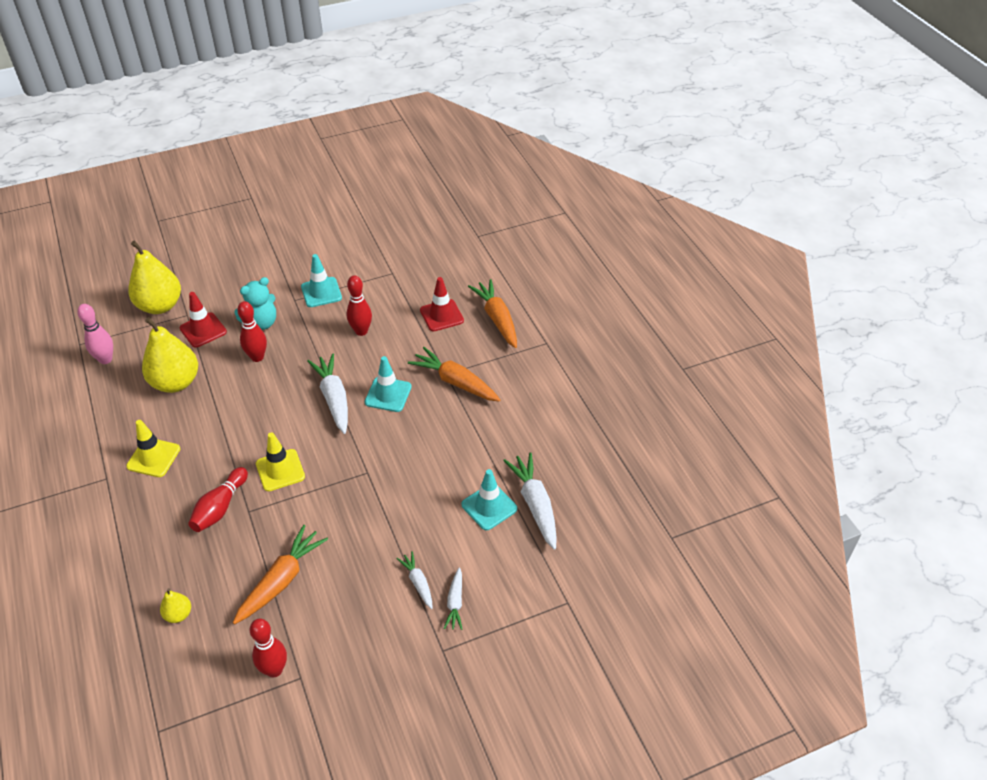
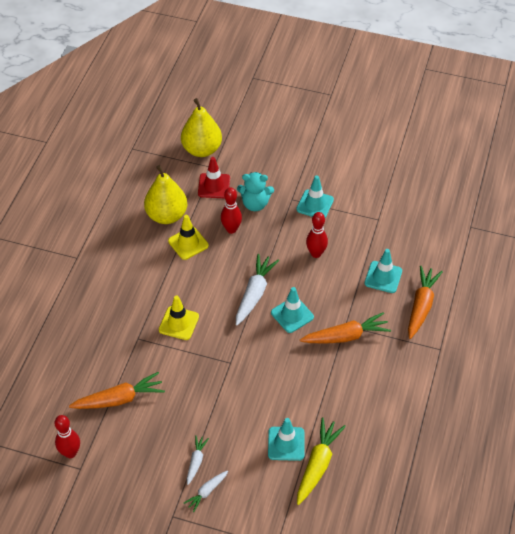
camera: 40 degrees right, 5 degrees up
(105, 359) = (139, 170): pink bowling pin -> none
(153, 457) = (113, 262): yellow traffic cone -> yellow traffic cone (188, 243)
(178, 614) = (47, 378): yellow pear -> none
(220, 507) = (123, 324): red bowling pin -> none
(441, 315) = (383, 277): red traffic cone -> turquoise traffic cone
(455, 382) = (346, 336): orange carrot -> orange carrot turned 90 degrees clockwise
(535, 504) = (318, 464): white carrot -> yellow carrot

